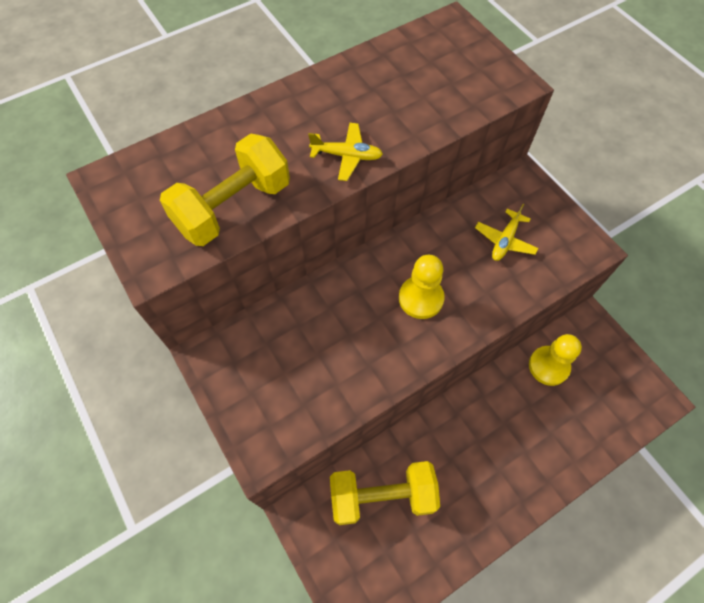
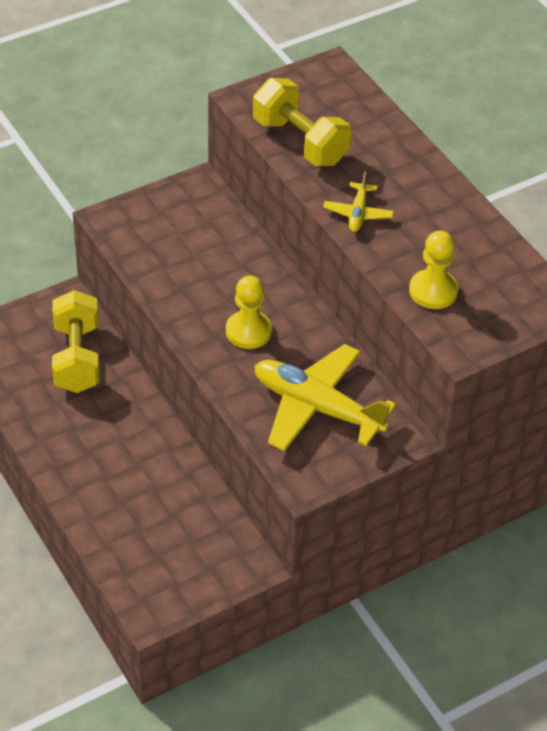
camera: 90 degrees right, 15 degrees down
(505, 240) = (317, 407): yellow plane -> yellow plane, size x2.10
(548, 366) = (200, 513): yellow pawn -> yellow pawn (433, 291)

